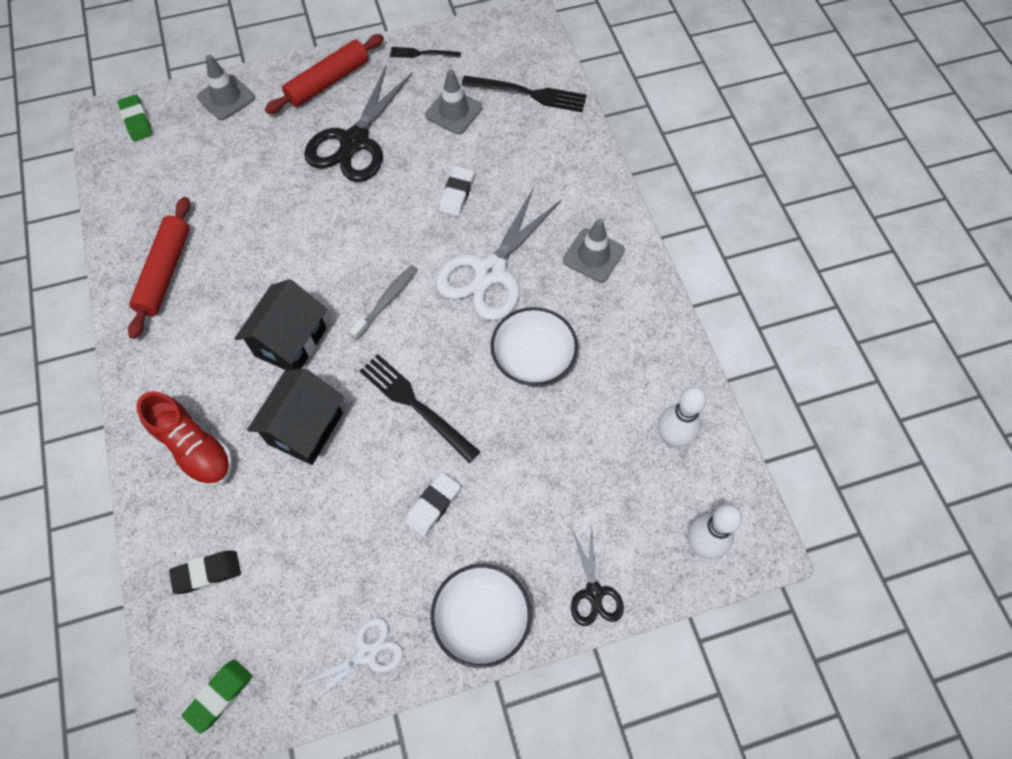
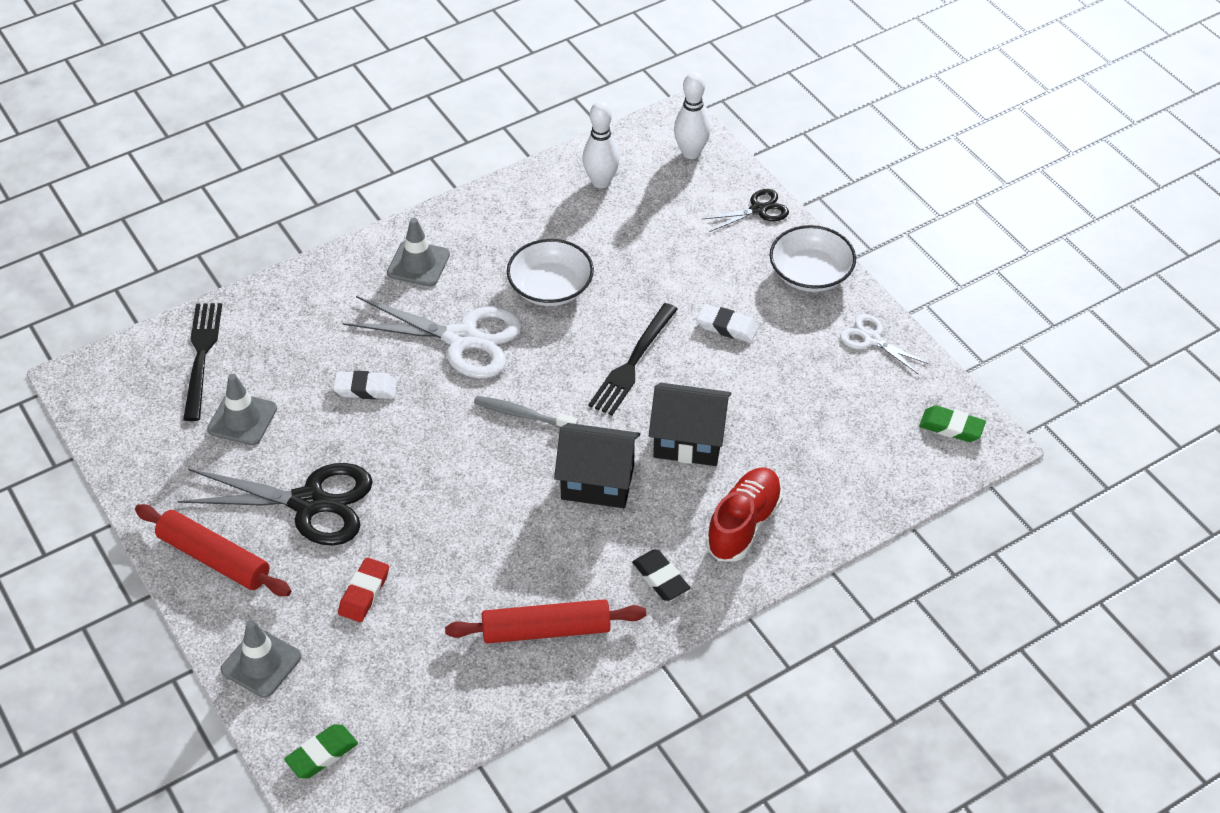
camera: 105 degrees left, 15 degrees down
(207, 573) = (857, 471): black eraser -> black eraser (660, 578)
(256, 163) = (364, 593): none -> red eraser
(422, 53) = (149, 473): black fork -> none

